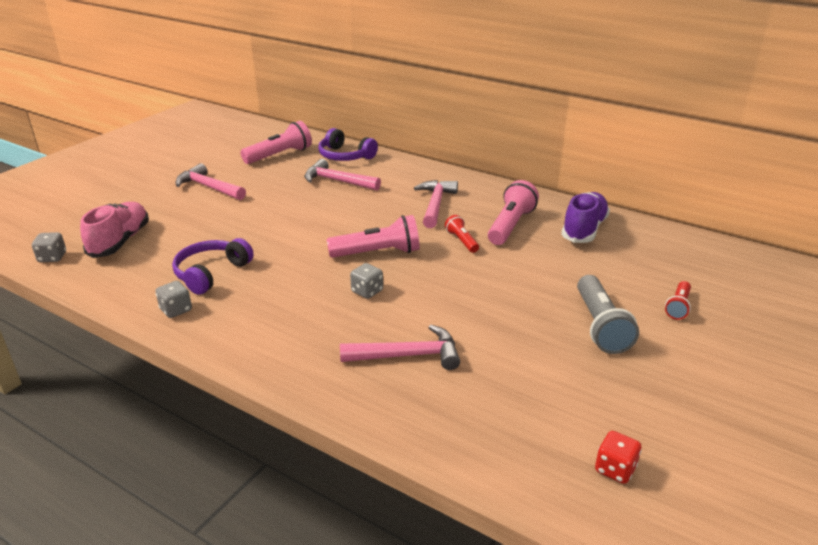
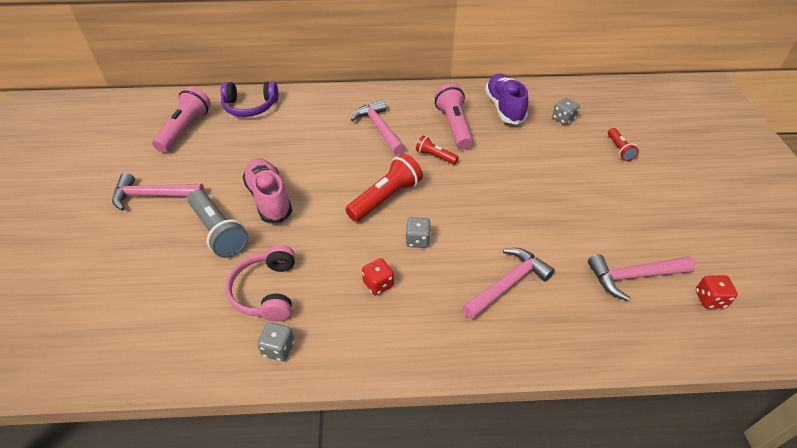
camera: 35 degrees left, 15 degrees up
(52, 257) = (71, 362): grey dice -> grey dice (563, 119)
(120, 241) = (129, 303): pink shoe -> pink shoe (269, 199)
(211, 273) = (266, 291): purple headphones -> pink headphones
(296, 305) = (378, 284): none -> red dice
(337, 181) = (273, 137): pink hammer -> pink hammer (634, 276)
(378, 253) = (385, 198): pink flashlight -> red flashlight
(600, 326) = (594, 189): grey flashlight -> grey flashlight (219, 232)

